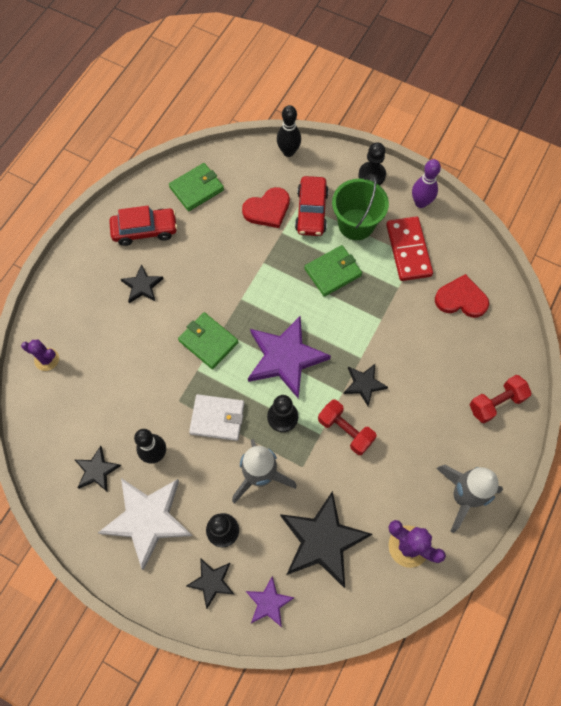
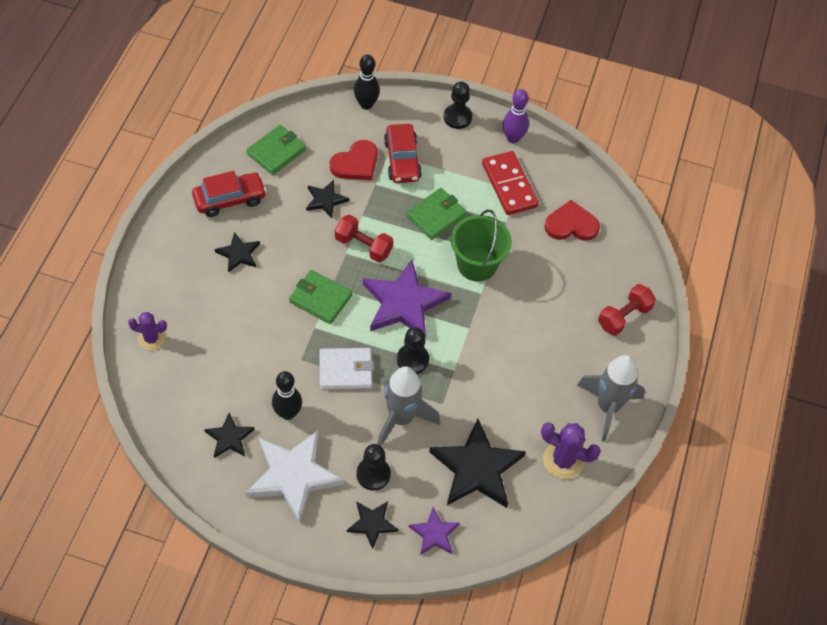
camera: 15 degrees left, 10 degrees down
(345, 431) = (479, 363): red dumbbell -> red dumbbell (363, 246)
(356, 224) = (451, 167): green bucket -> green bucket (477, 264)
(364, 384) = (489, 317): black star -> black star (325, 200)

